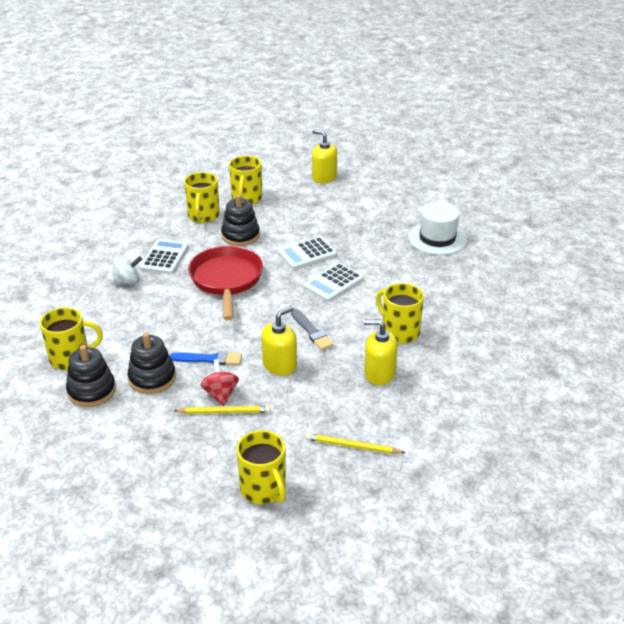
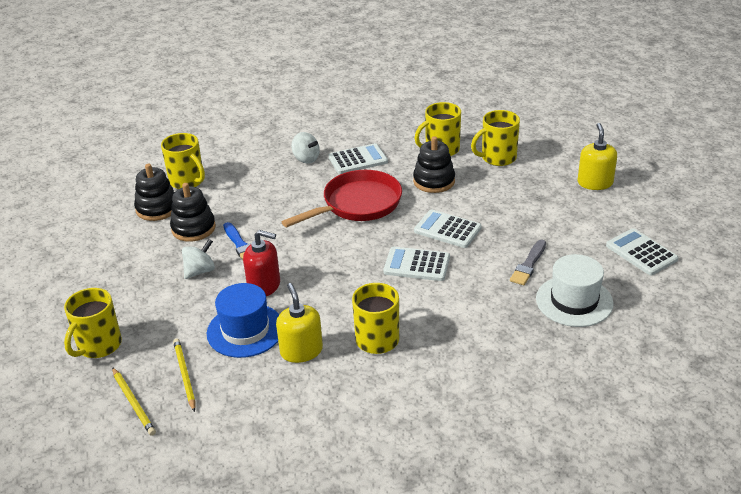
camera: 60 degrees right, 0 degrees up
(220, 394) = (200, 271): red spinning top -> white spinning top
(224, 412) = (179, 283): yellow pencil -> yellow pencil (133, 403)
(279, 365) = (264, 285): yellow soap dispenser -> red soap dispenser
(311, 331) = (328, 283): grey brush -> grey brush (528, 265)
(327, 394) = (245, 330): none -> blue hat
(414, 195) = (641, 252): none -> white calculator

